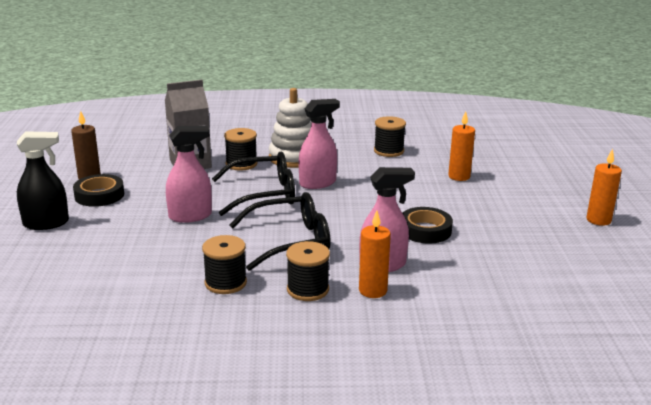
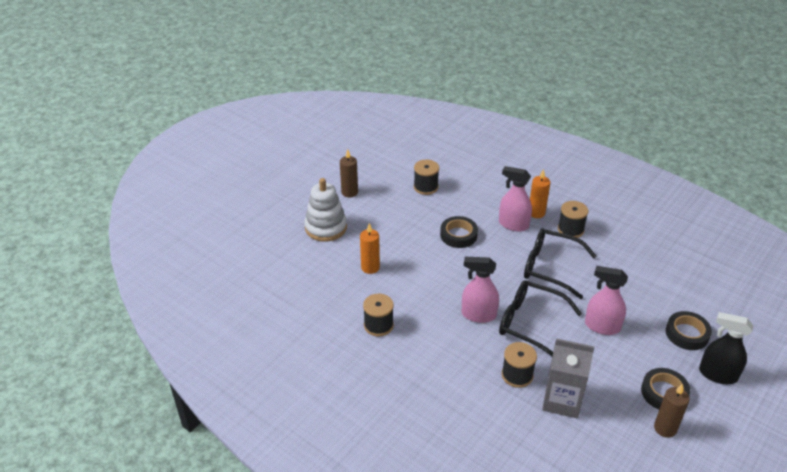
camera: 140 degrees left, 15 degrees up
(91, 242) = (687, 334): none -> black tape
(225, 283) = (614, 256): black spool -> black spool (426, 187)
(293, 158) = (465, 360): white stacking toy -> white stacking toy (326, 227)
(598, 220) = (349, 192): orange candle -> brown candle

